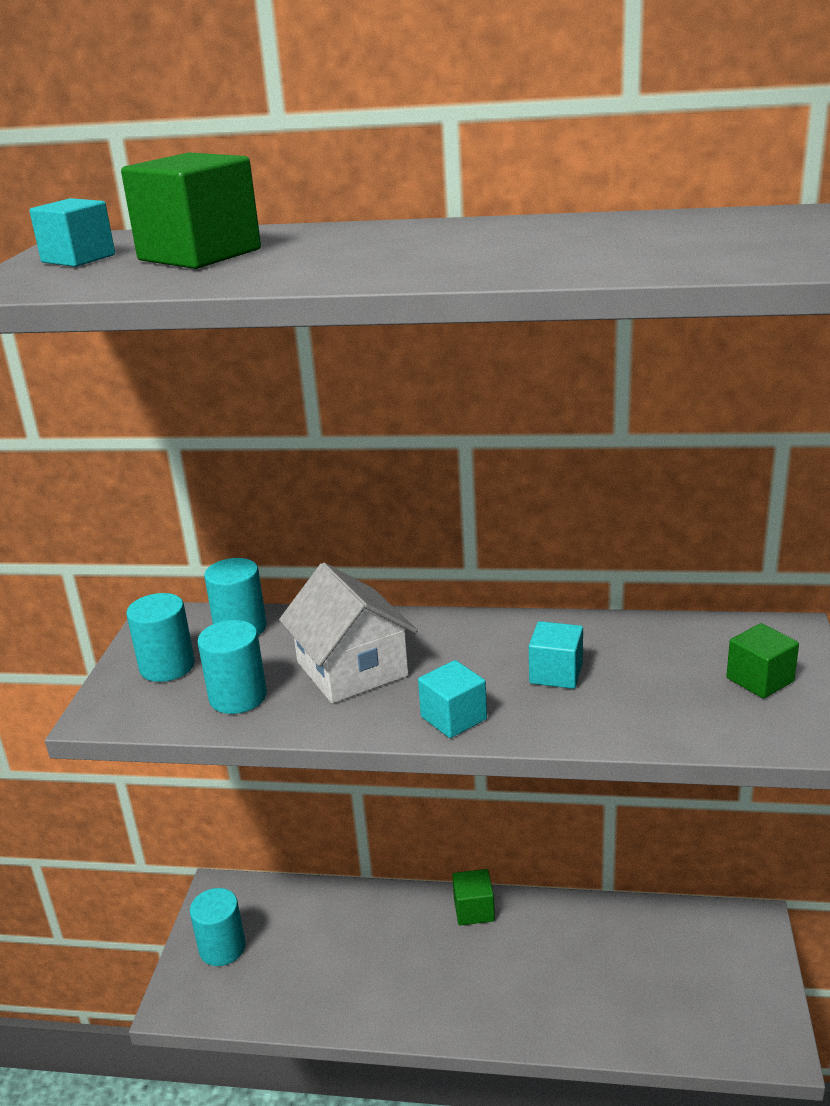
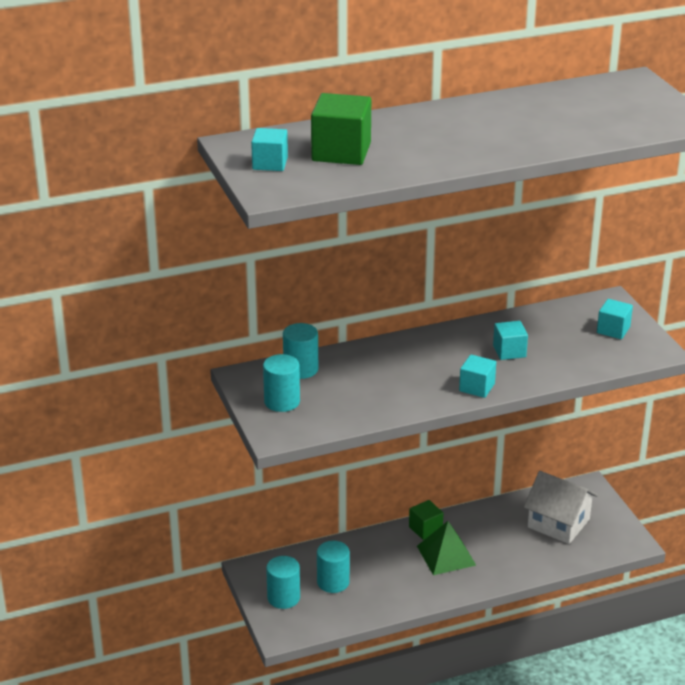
camera: 30 degrees left, 5 degrees up
(238, 697) = (346, 407): turquoise cylinder -> turquoise cylinder (333, 582)
(352, 669) = (395, 376): white house -> white house (558, 523)
(474, 962) = (446, 555): none -> green pyramid
(760, 680) = (613, 330): green cube -> turquoise cube

